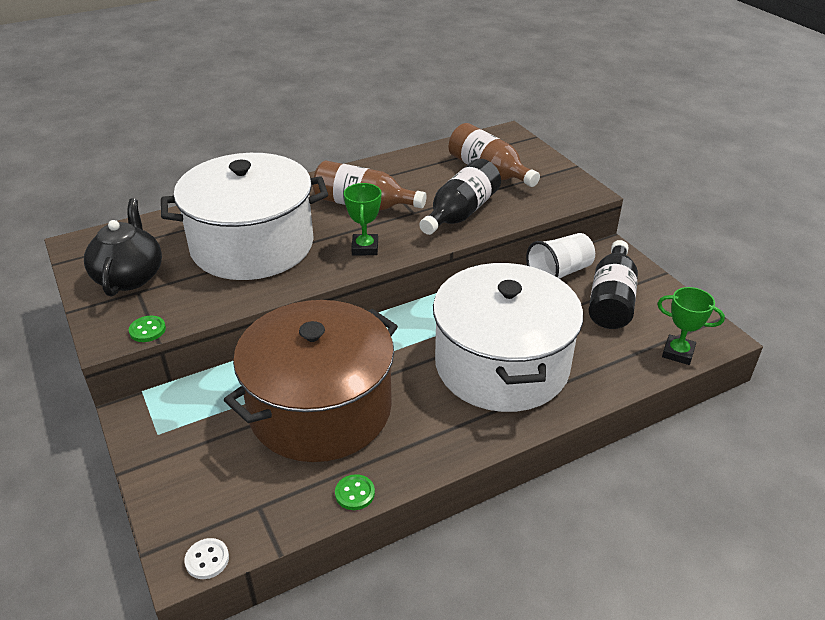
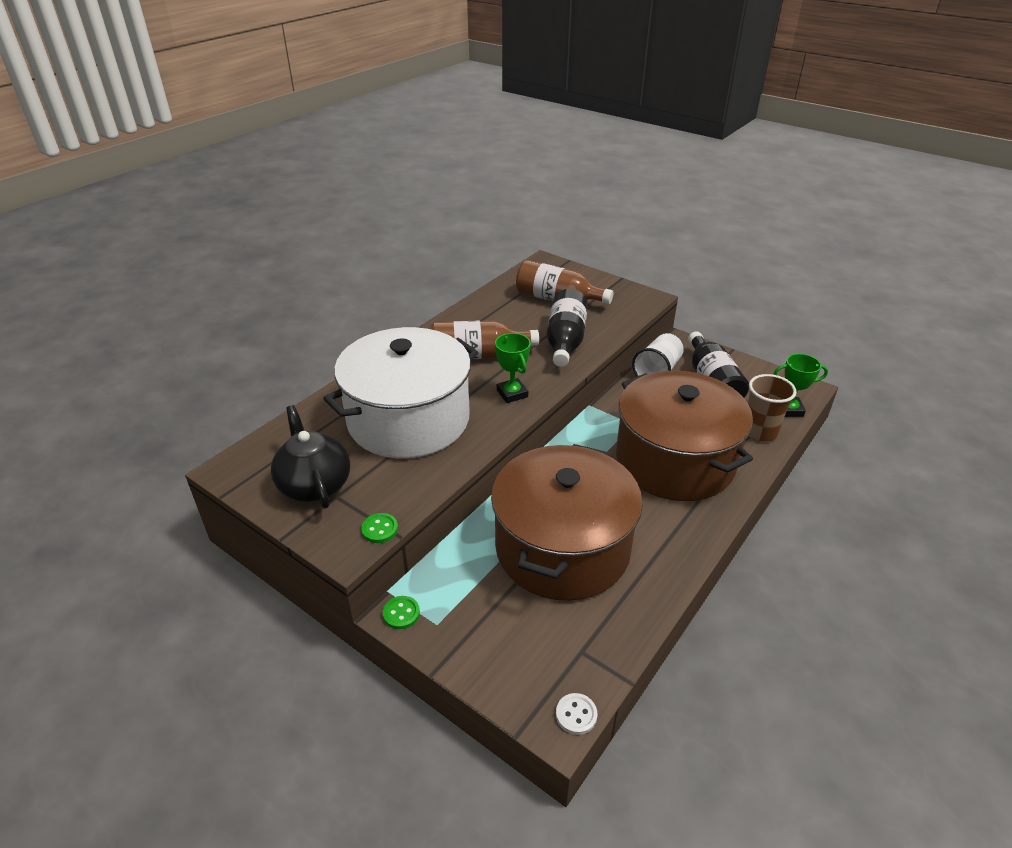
camera: 25 degrees left, 0 degrees up
(355, 493) = (649, 608): green button -> green button (401, 613)
(501, 365) = (674, 461): white pot -> brown pot
(622, 365) = (759, 432): none -> brown cup

